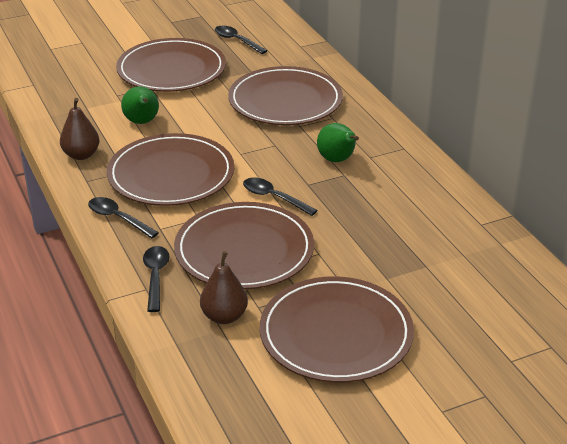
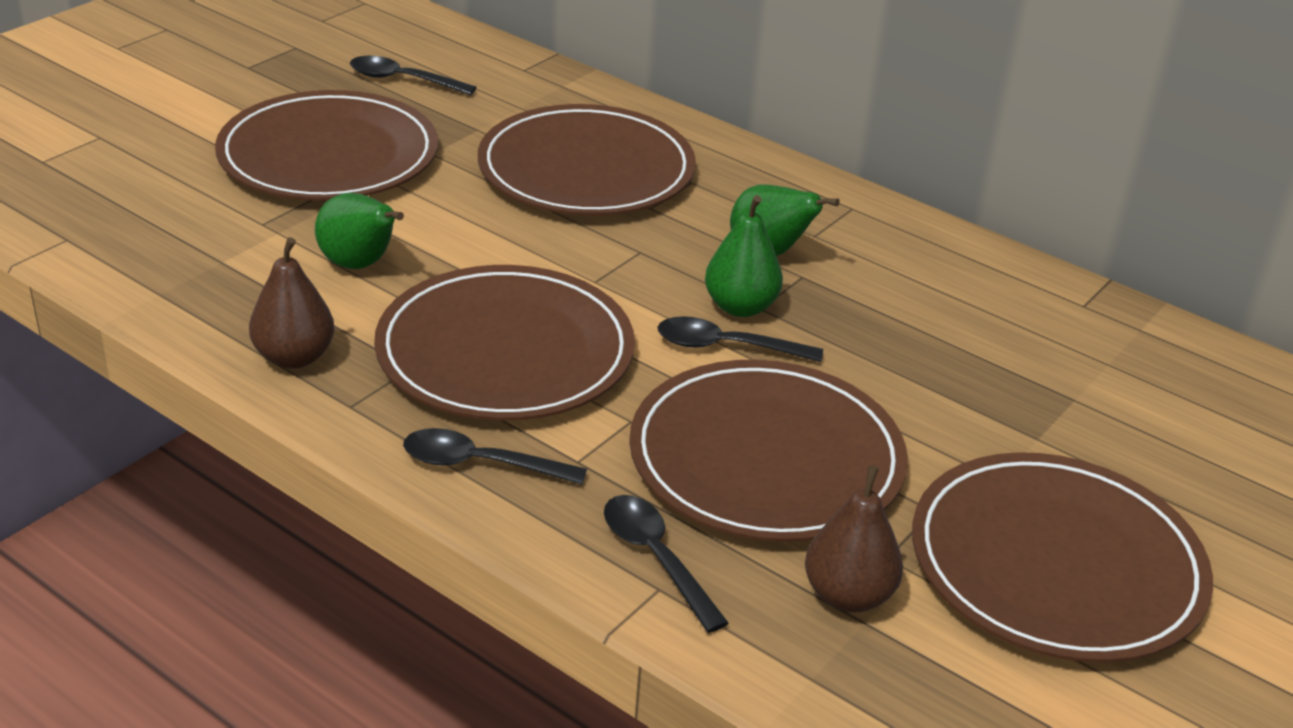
camera: 30 degrees left, 0 degrees up
(298, 181) = (740, 307): none -> green pear

